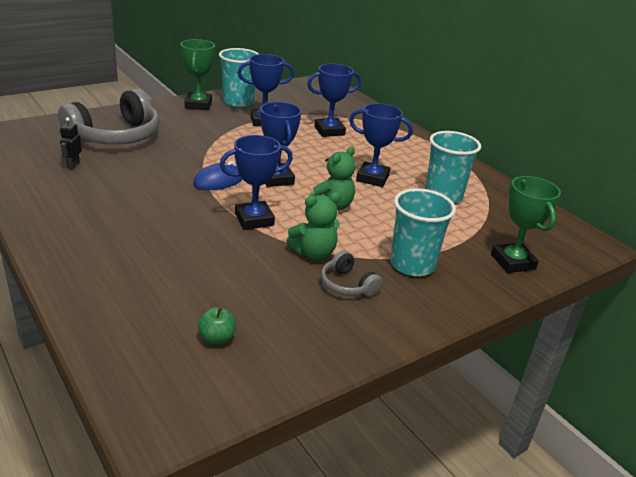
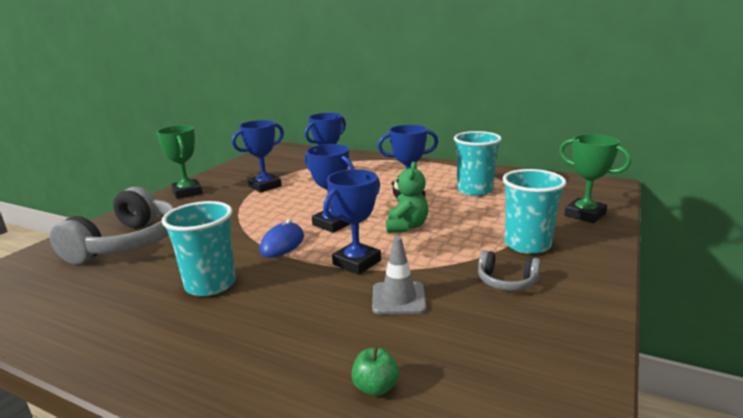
camera: 25 degrees left, 10 degrees down
(73, 165) = (104, 286): black robot -> none
(217, 338) = (469, 388): green apple -> green apple (375, 387)
(238, 102) = (223, 179): turquoise cup -> turquoise cup (210, 284)
(249, 260) = (398, 298): none -> grey traffic cone
(314, 253) = (444, 268): green teddy bear -> none

